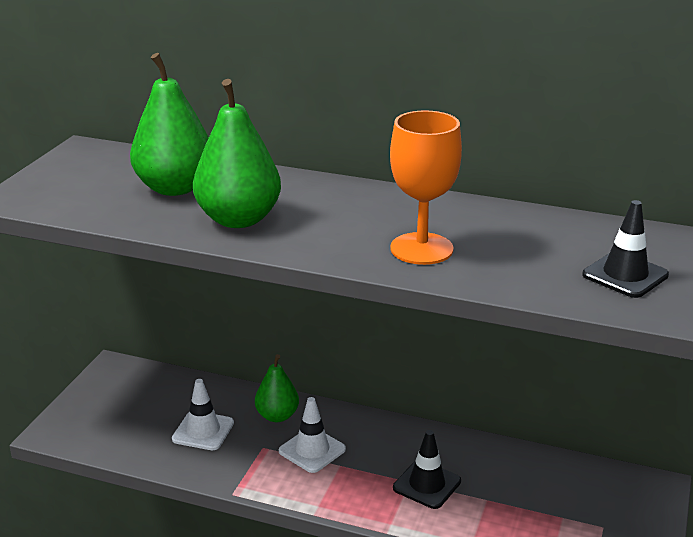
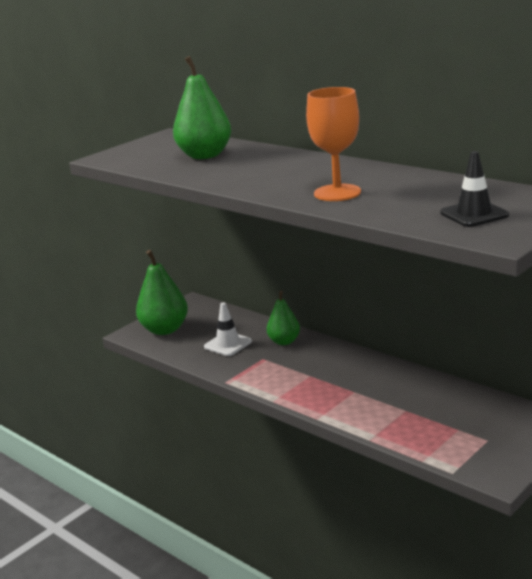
camera: 25 degrees right, 5 degrees down
(238, 219) = (229, 173): green pear -> green pear (164, 329)
(312, 450) = (295, 364): white traffic cone -> none
(427, 484) = (366, 395): black traffic cone -> none

